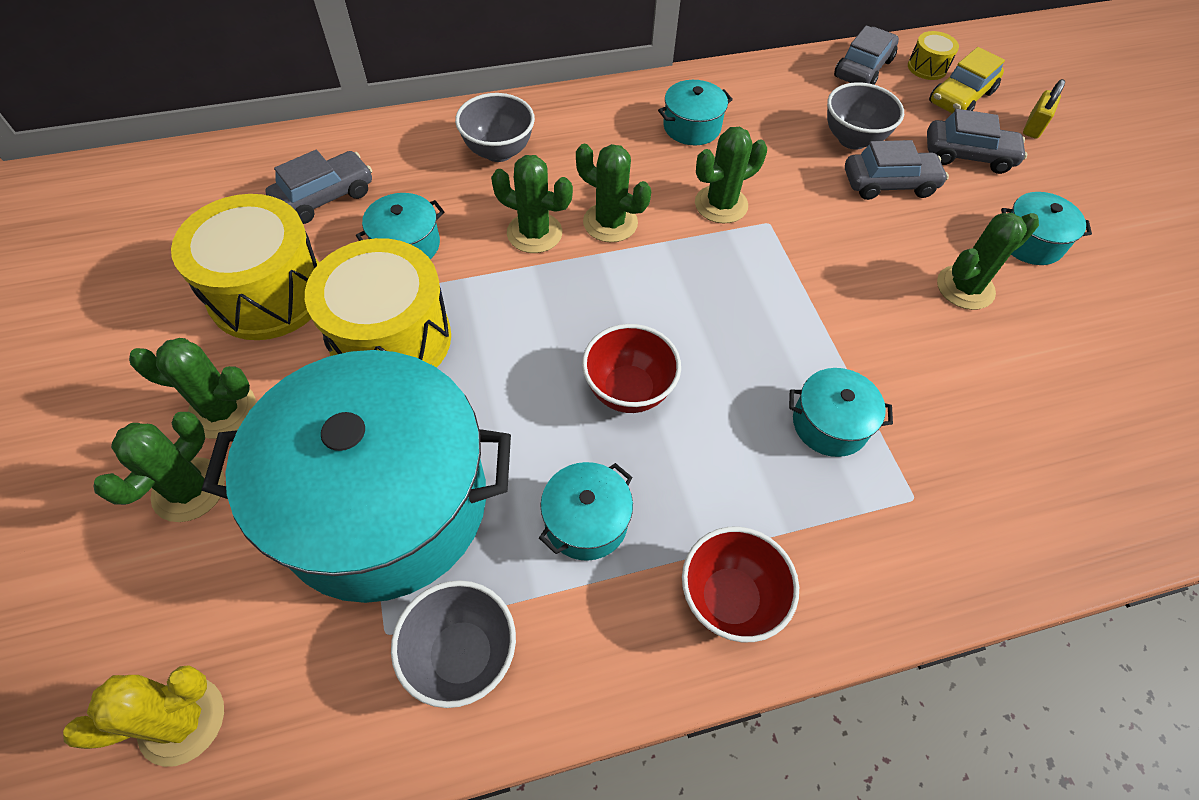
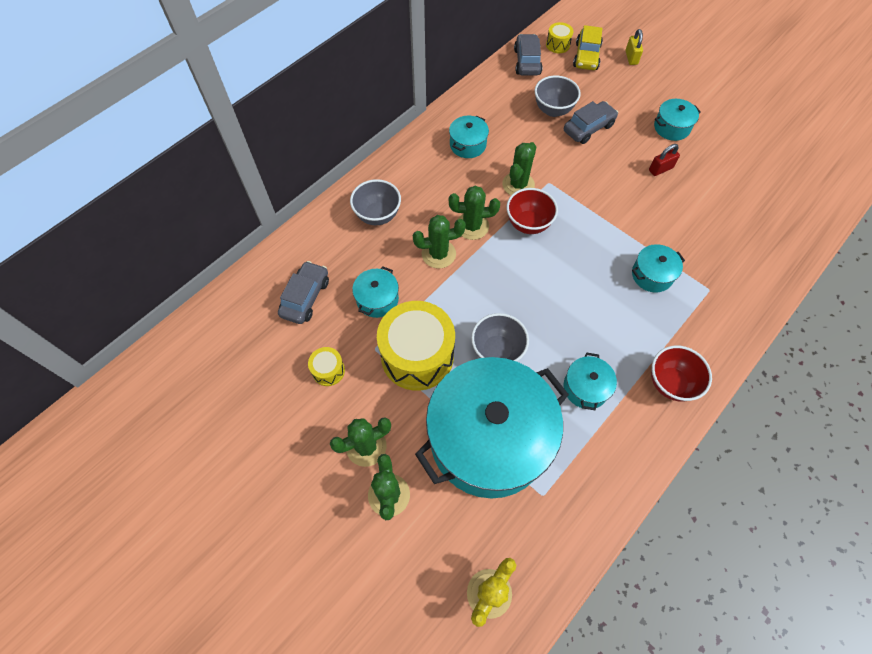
camera: 30 degrees left, 5 degrees up
(268, 293) = (328, 370): yellow drum -> yellow drum, size x0.44
(462, 655) = (583, 481): grey bowl -> grey bowl (497, 350)
(628, 391) = (553, 313): red bowl -> red bowl (528, 224)
(965, 288) = (660, 169): green cactus -> red padlock
(968, 155) = (613, 91): grey car -> none

